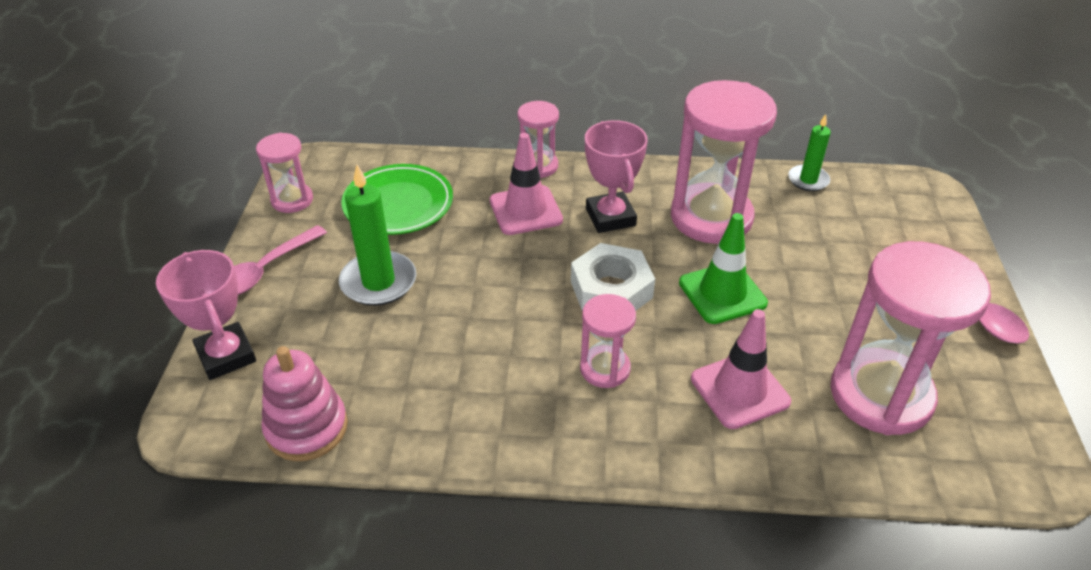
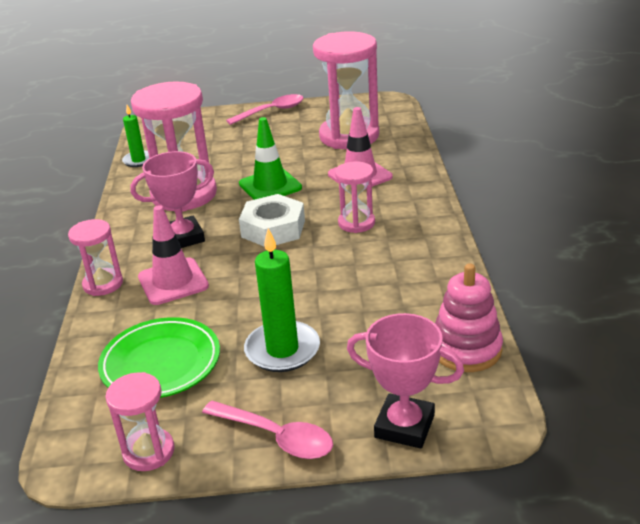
camera: 95 degrees left, 10 degrees down
(226, 356) = (404, 426): pink trophy -> pink trophy turned 60 degrees clockwise

